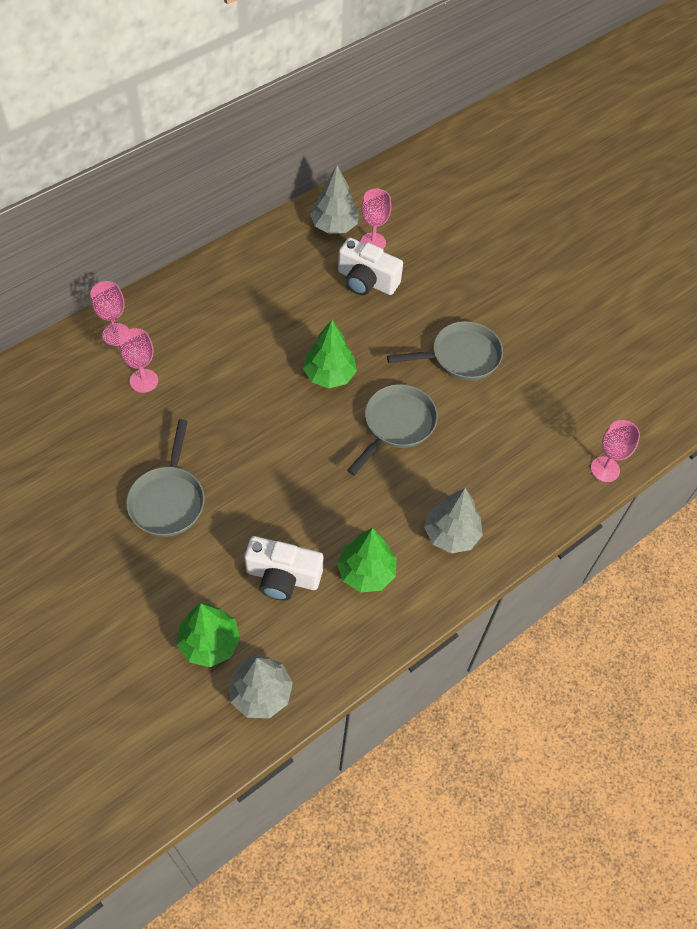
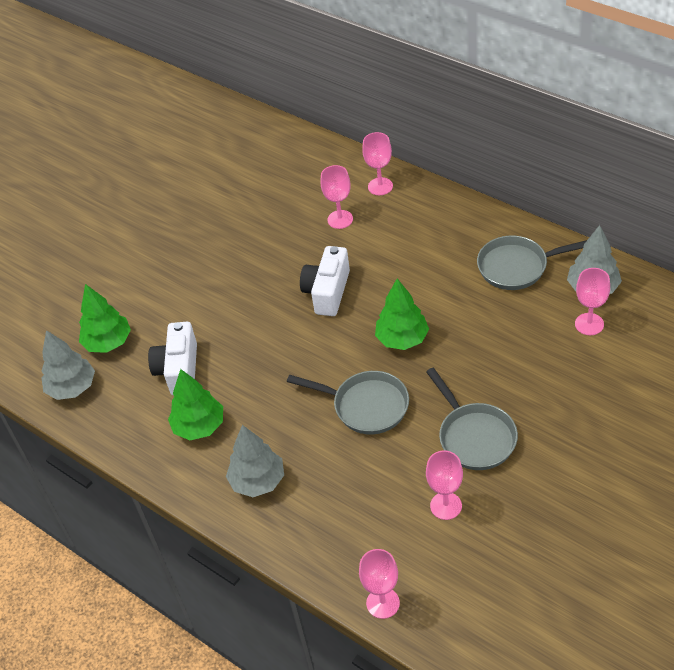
camera: 85 degrees right, 10 degrees down
(168, 500) = (229, 274): grey pan -> grey pan (517, 267)
(366, 281) = (534, 333): white camera -> white camera (327, 292)
(524, 398) = (446, 506): none -> pink goblet

